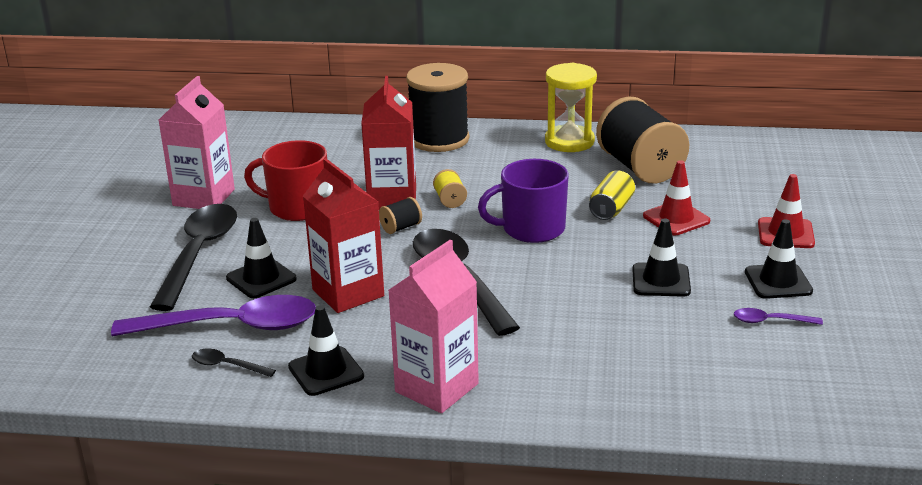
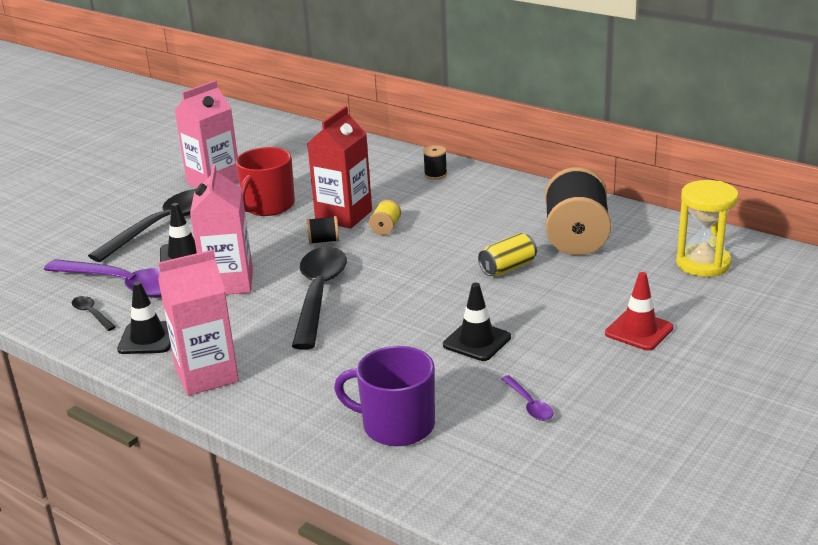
camera: 30 degrees right, 0 degrees up
(297, 207) = (268, 206): red mug -> red mug turned 105 degrees counterclockwise
(348, 293) = (229, 283): red carton -> pink carton
(439, 139) = (435, 174): black spool -> black spool, size x0.42
(531, 229) = (422, 268): purple mug -> purple mug (396, 425)
(569, 142) = (541, 200): yellow hourglass -> yellow hourglass (703, 263)
(676, 219) = (554, 291): red traffic cone -> none
(770, 321) = (529, 404): purple spoon -> purple spoon turned 150 degrees counterclockwise
(778, 282) = (578, 372): black traffic cone -> none

